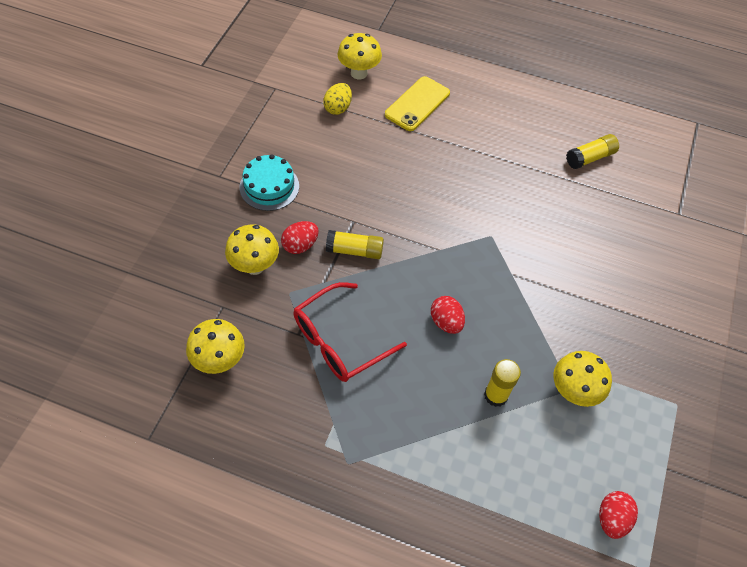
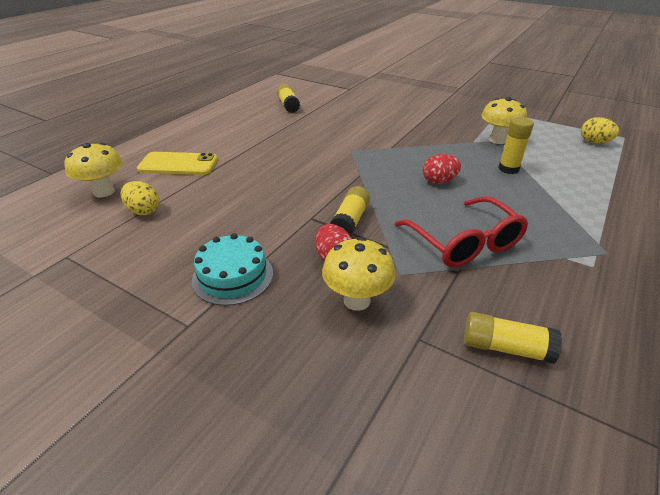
camera: 75 degrees left, 20 degrees down
(219, 360) = (505, 347): yellow mushroom -> yellow glue stick
(417, 104) = (178, 164): yellow phone -> yellow phone turned 45 degrees counterclockwise
(612, 519) = (594, 142): red egg -> yellow egg

